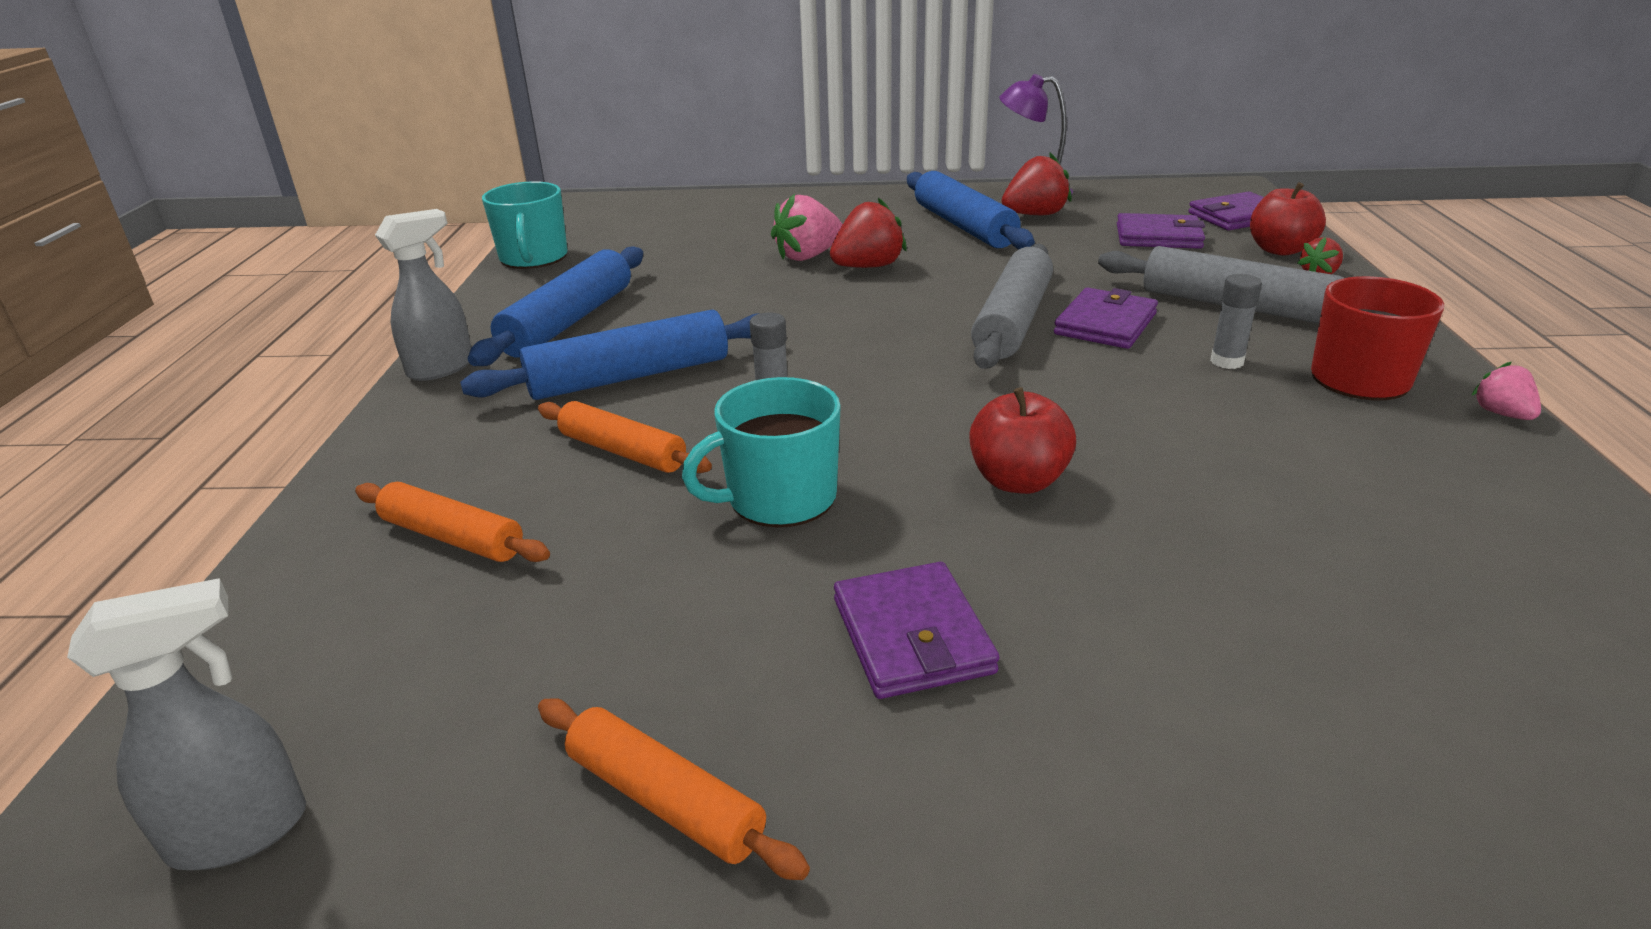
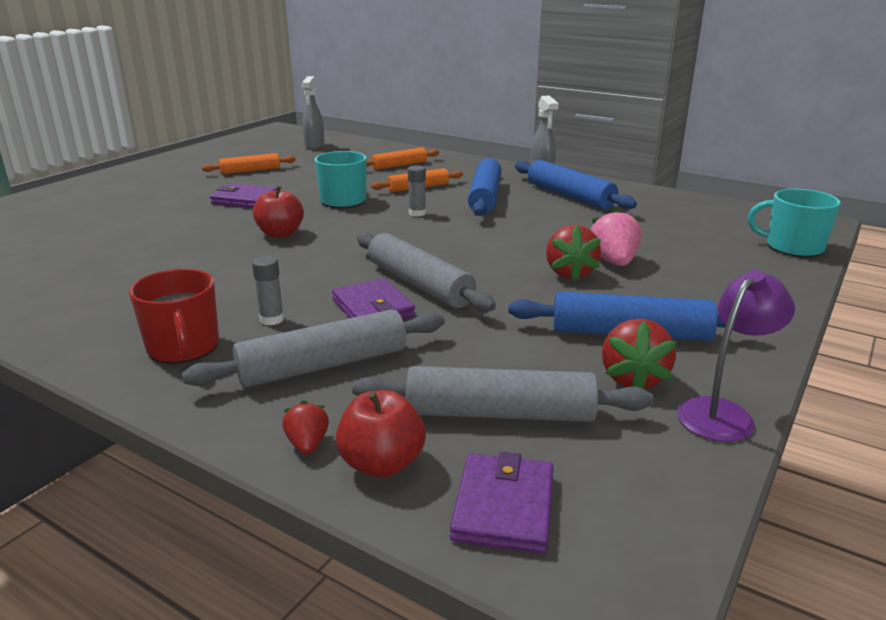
camera: 120 degrees right, 5 degrees down
(534, 258) = (688, 201): turquoise mug -> turquoise mug (792, 247)
(1158, 236) = (500, 414): purple wallet -> grey rolling pin
(1501, 414) = (81, 364): pink strawberry -> none

